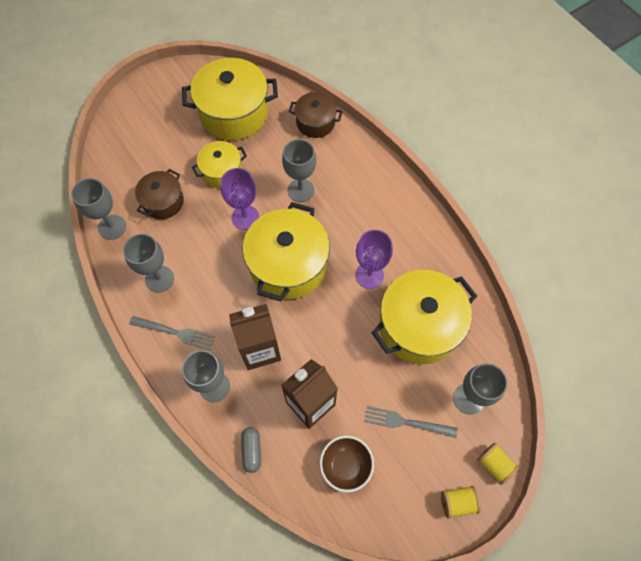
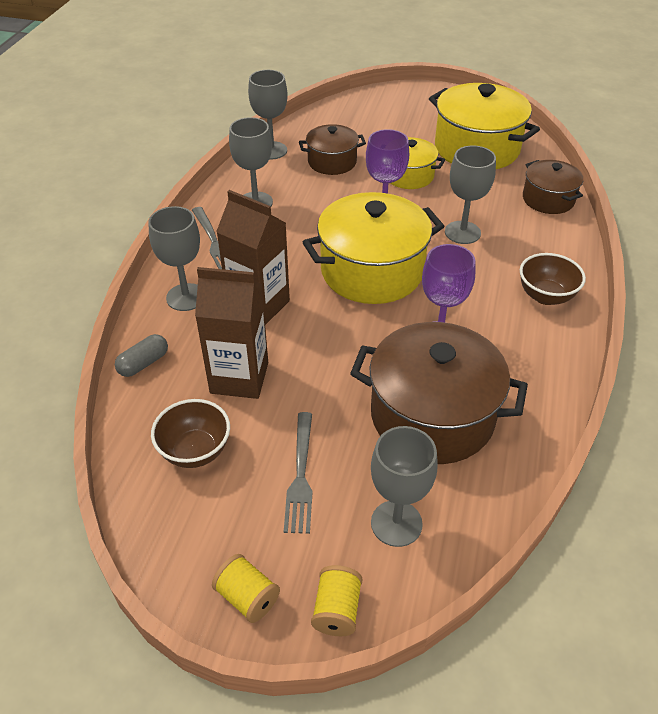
camera: 50 degrees right, 20 degrees down
(386, 197) = (545, 296): none -> brown bowl
(406, 422) = (300, 476): grey fork -> grey fork turned 150 degrees counterclockwise
(419, 326) = (432, 416): yellow pot -> brown pot

